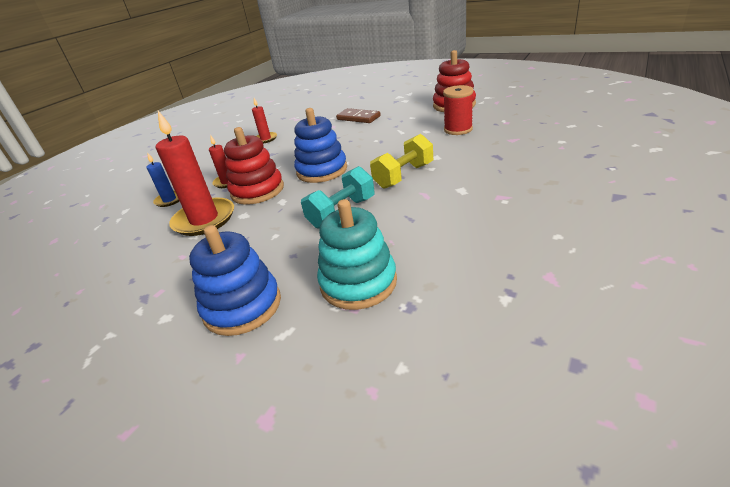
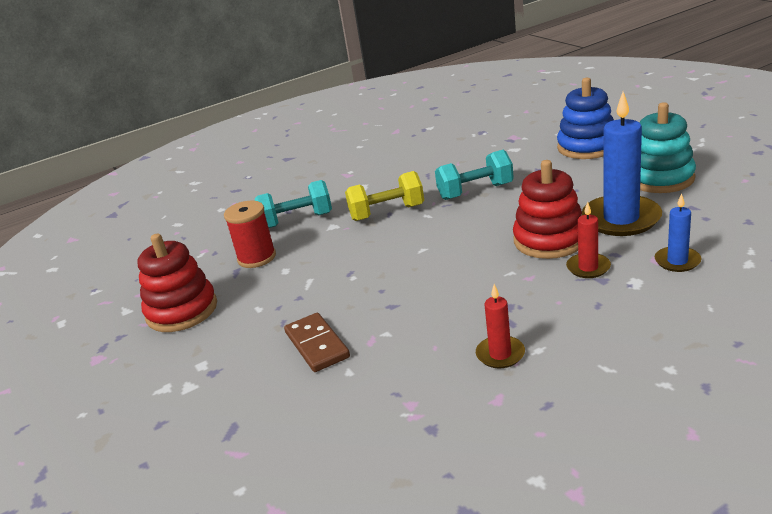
camera: 150 degrees left, 5 degrees down
(204, 219) = (621, 219): red candle -> blue candle
(322, 170) = (458, 246): blue stacking toy -> none
(358, 282) = (501, 145): turquoise stacking toy -> turquoise stacking toy (660, 178)
(472, 152) = (297, 221): none -> turquoise dumbbell

